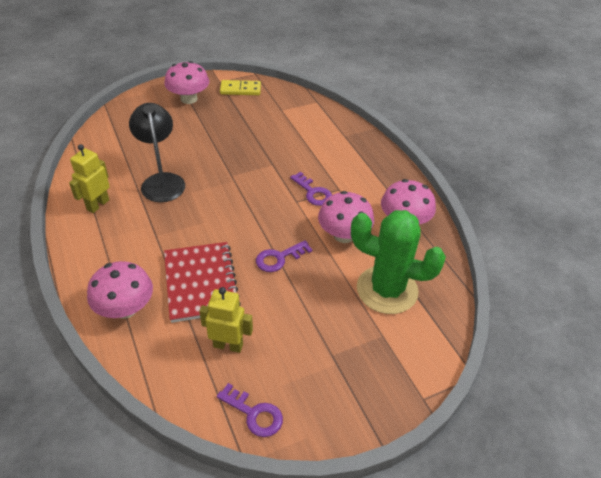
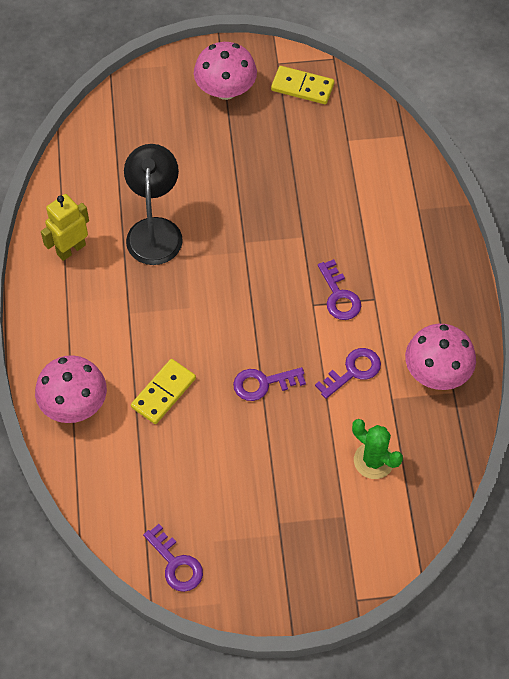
camera: 20 degrees right, 15 degrees up
(201, 283) = (163, 393): red notebook -> yellow domino
(228, 345) = (172, 479): yellow robot -> none
(344, 235) = (353, 371): pink mushroom -> purple key
(387, 290) = (373, 460): green cactus -> green cactus, size x0.55

